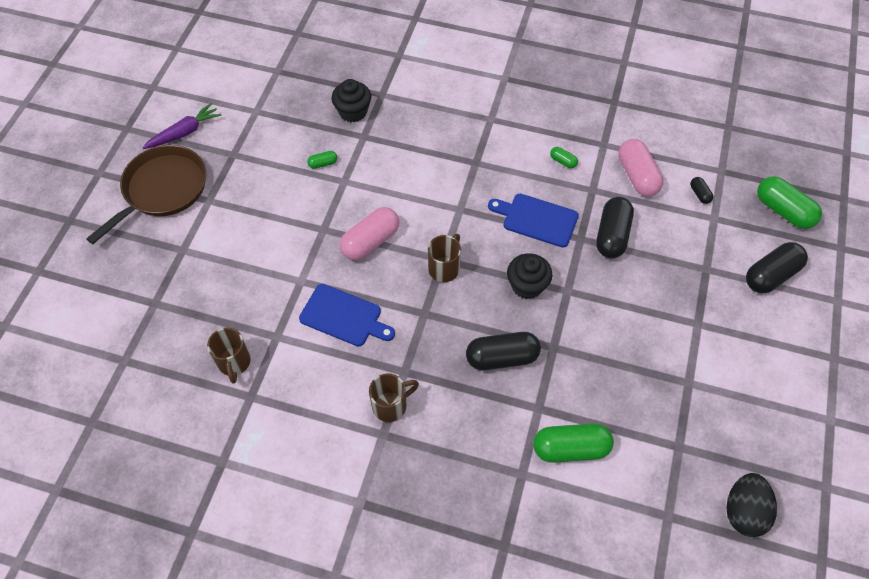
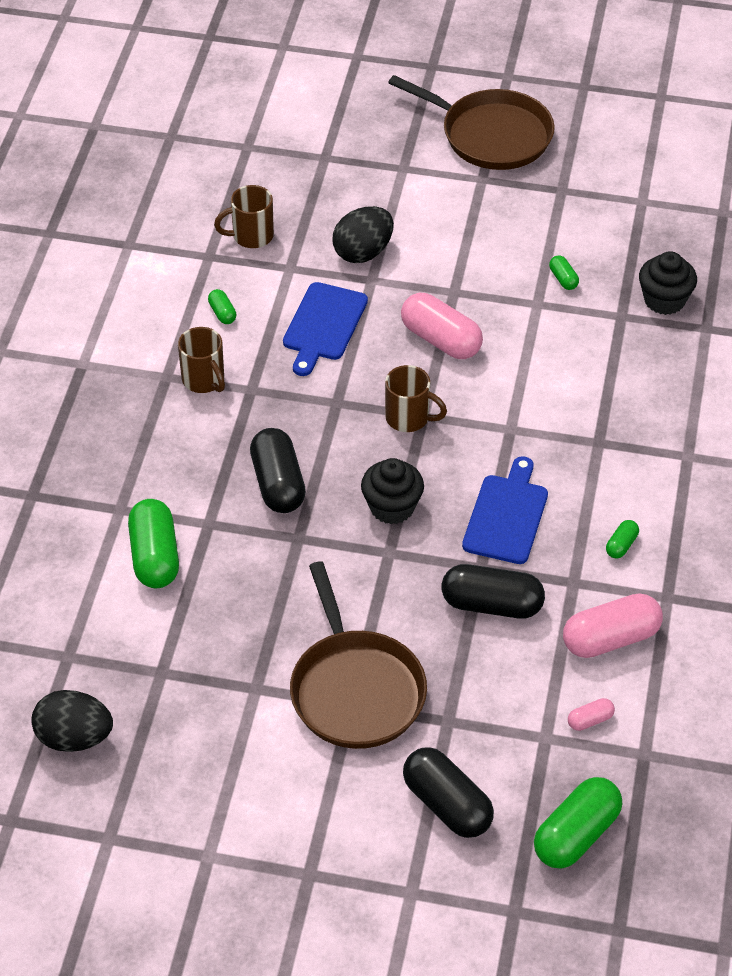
camera: 85 degrees right, 10 degrees down
(184, 132) = (588, 139): purple carrot -> none
(270, 284) = (363, 252): none -> black egg
(318, 388) = (222, 313): none -> green capsule
(686, 320) = (355, 690): none -> brown pan
(699, 194) = (590, 720): black capsule -> pink capsule

